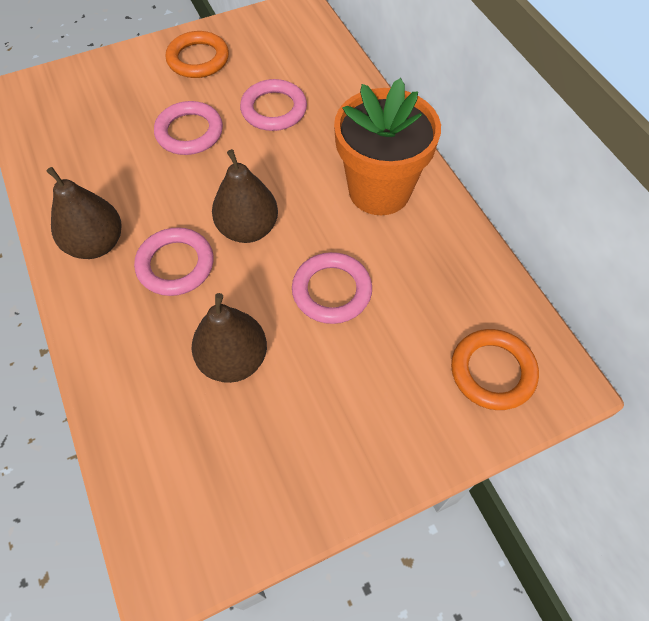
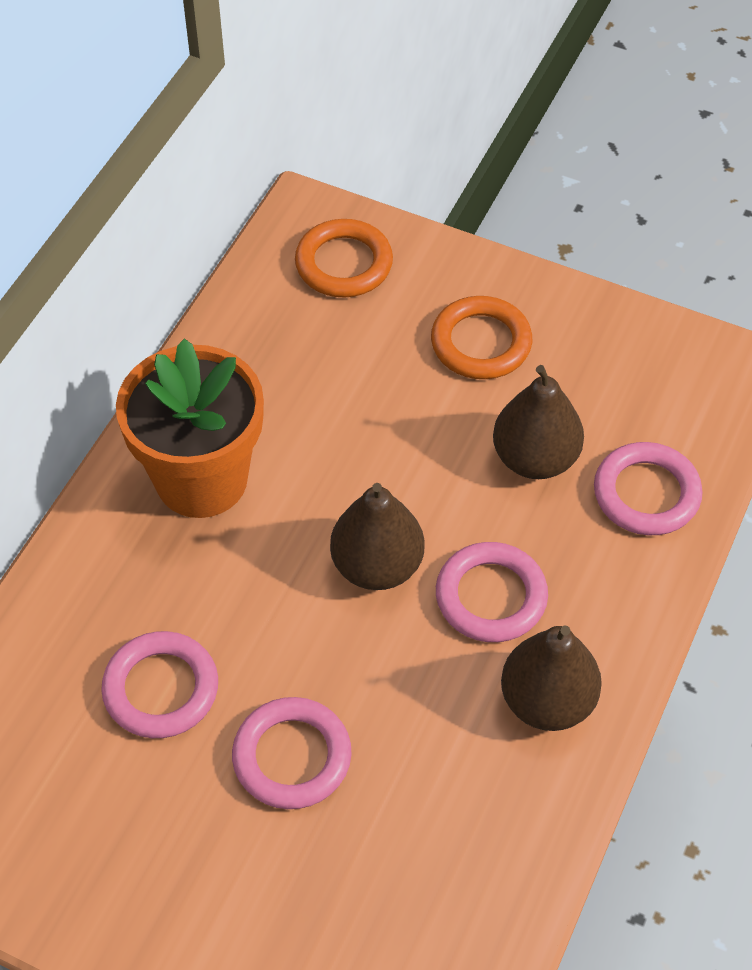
camera: 130 degrees left, 5 degrees down
(198, 59) = (139, 877): orange ring -> orange ring (481, 343)
(331, 291) = (380, 433): pink ring -> pink ring (646, 493)

